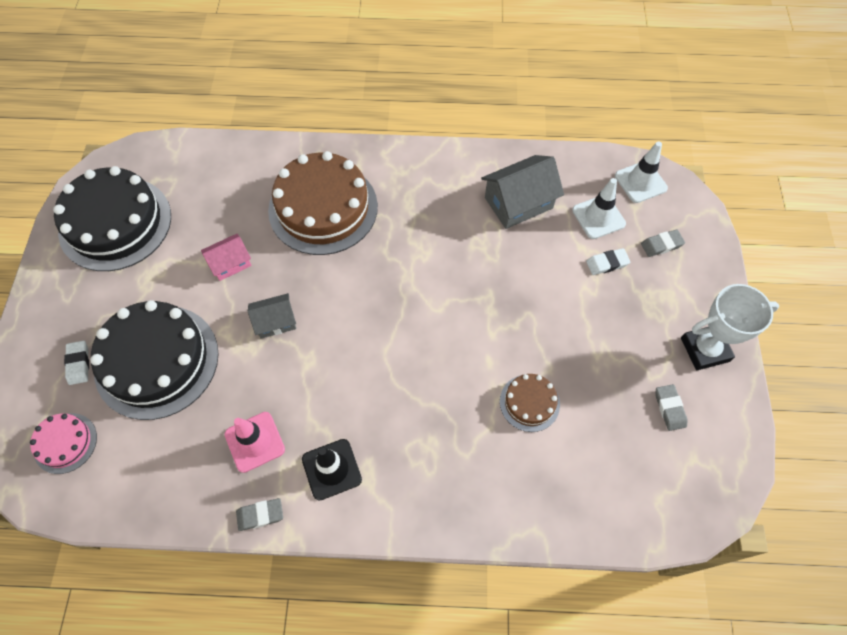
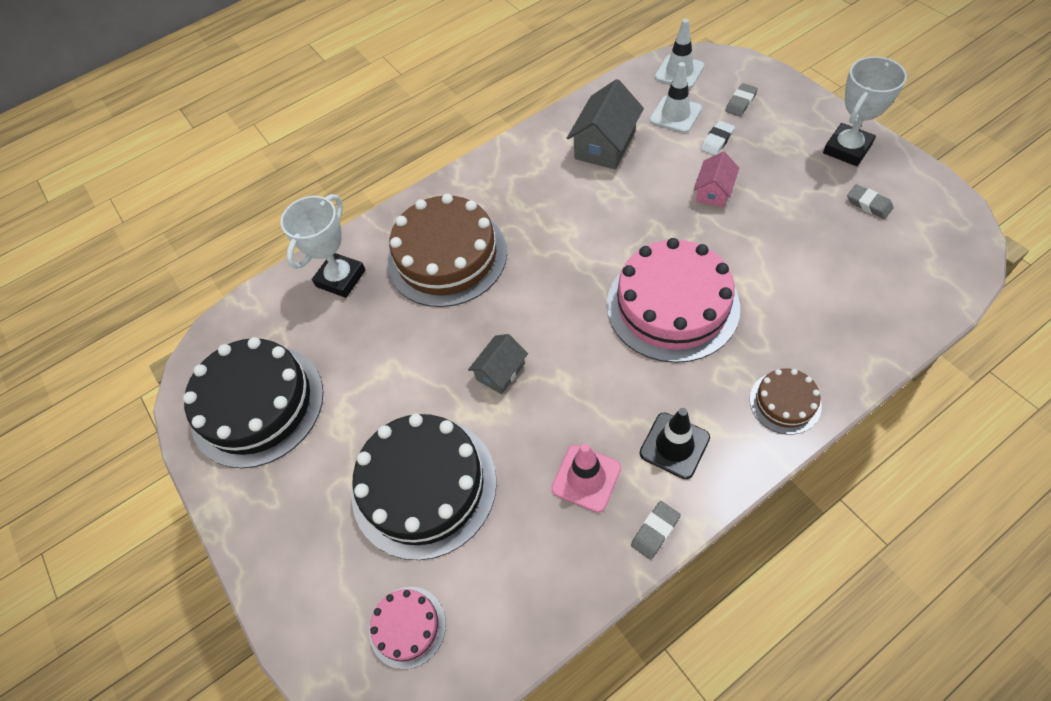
camera: 30 degrees left, 5 degrees down
(79, 364) = (347, 549): white eraser -> none
(230, 263) = (408, 357): pink house -> pink house (714, 191)
(242, 171) = (341, 278): none -> white trophy
(435, 368) = (672, 305): none -> pink cake
(529, 402) = (769, 275): brown cake -> brown cake (785, 402)

